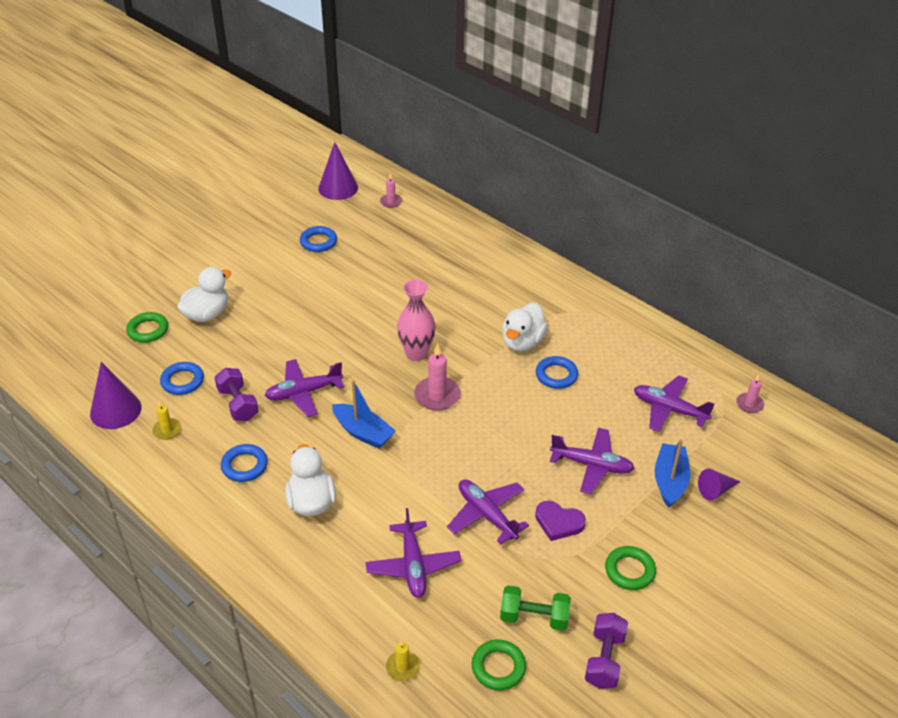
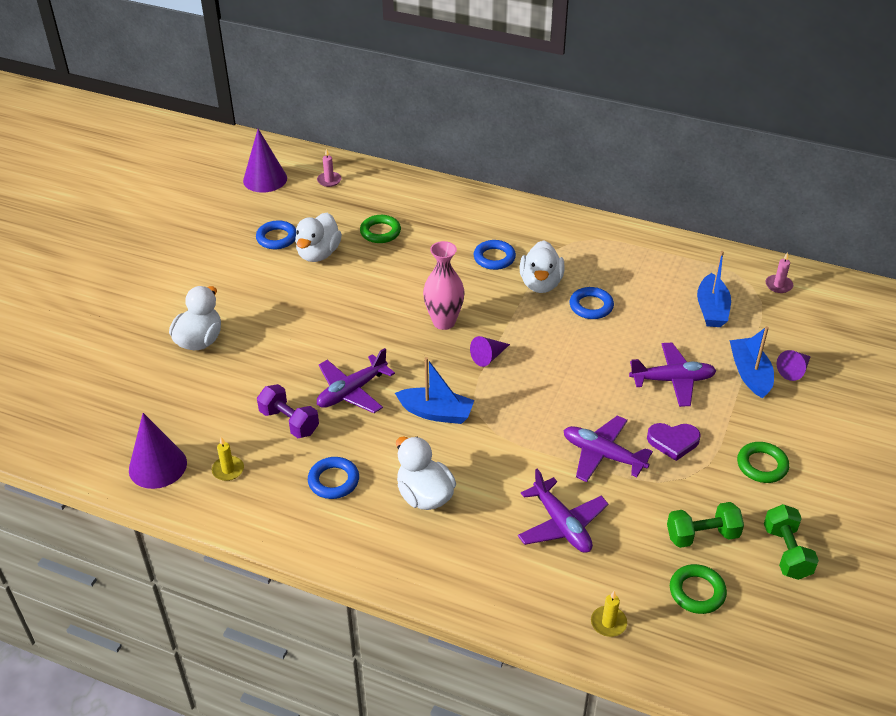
camera: 20 degrees left, 0 degrees up
(148, 330) = (143, 374): green ring -> green ring (380, 232)
(182, 381) = (214, 415): blue ring -> blue ring (494, 258)
(345, 264) = (318, 254): none -> white duck
(437, 396) = (488, 357): pink candle -> purple cone
(604, 659) = (786, 552): purple dumbbell -> green dumbbell
(669, 409) = (711, 309): purple plane -> blue boat

